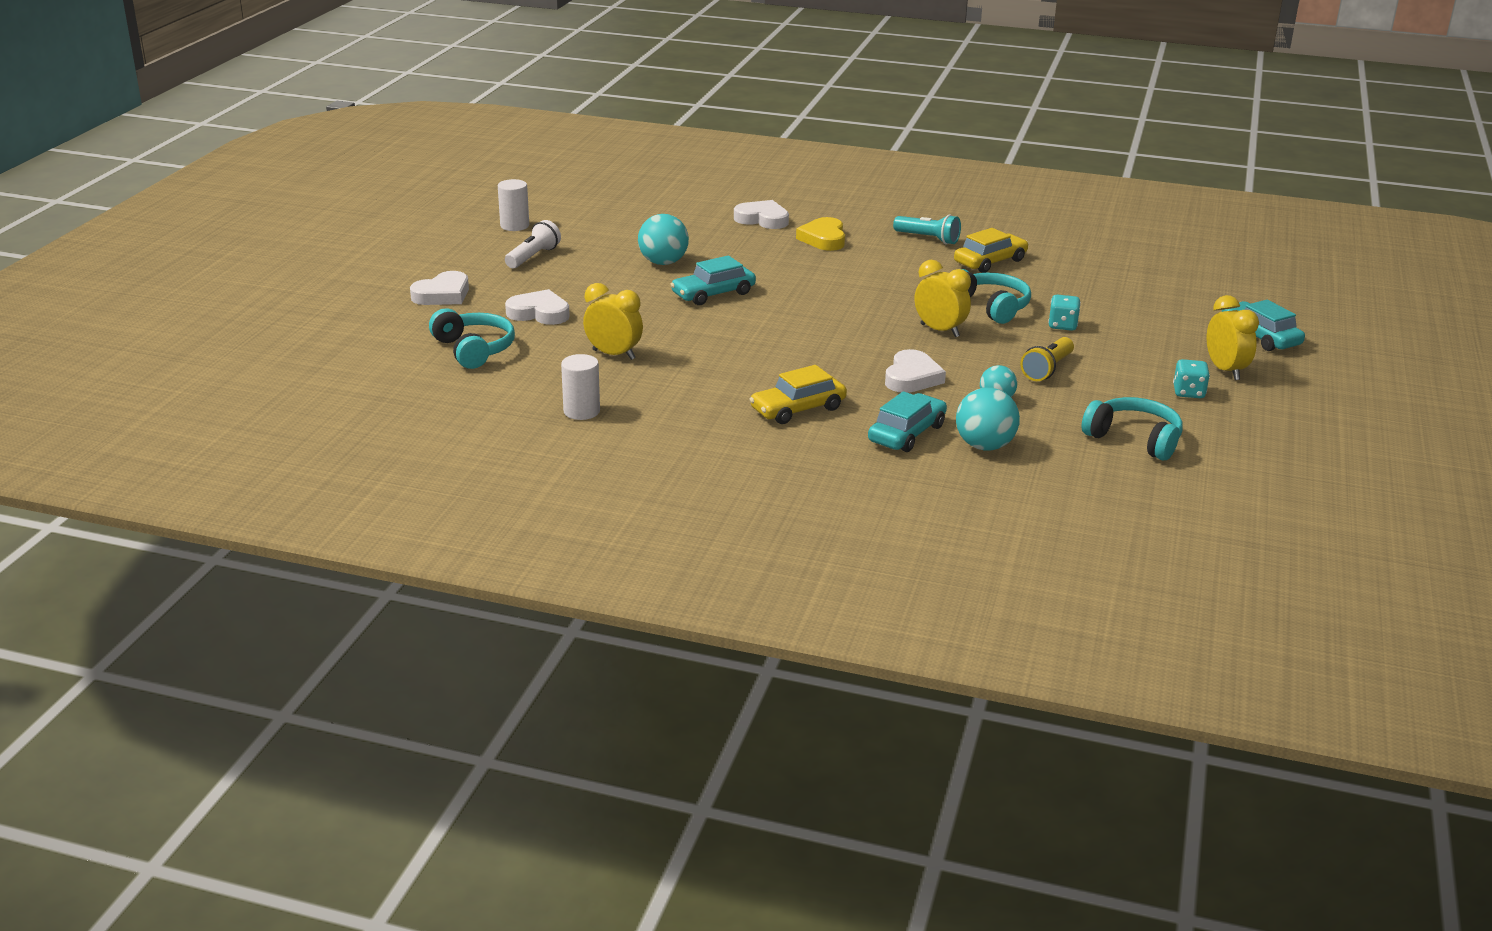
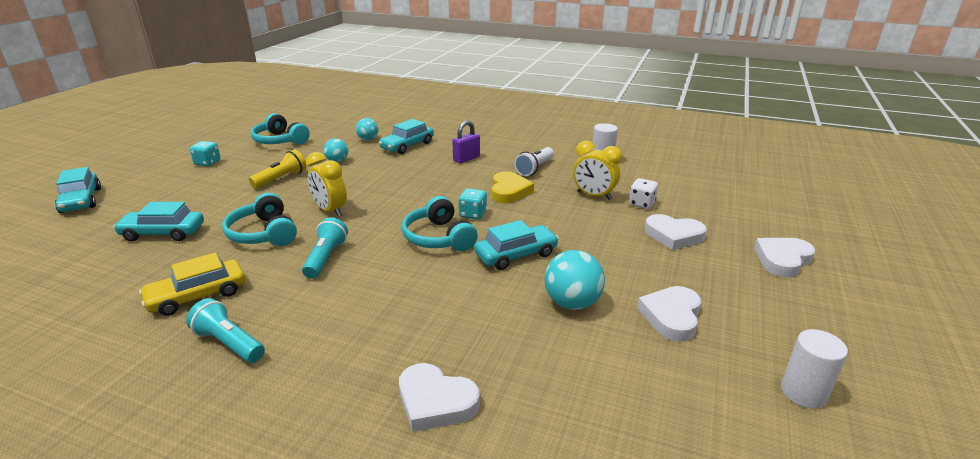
camera: 175 degrees left, 0 degrees up
(474, 350) = (704, 202): turquoise headphones -> turquoise headphones (439, 238)
(533, 257) = (730, 317): white flashlight -> white flashlight (535, 168)
(556, 346) = (641, 204): none -> white dice
(798, 409) = (466, 159): yellow car -> purple padlock
(823, 239) = (366, 347): yellow heart -> yellow heart (509, 191)
(903, 288) = (326, 258): none -> turquoise flashlight
(912, 377) = (381, 175): white heart -> white heart (671, 316)
(984, 446) = (368, 139): turquoise ball -> turquoise ball, size x0.62
(1062, 325) = (224, 213): turquoise dice -> turquoise dice (473, 214)
(1099, 305) = (163, 233): none -> turquoise car
(1225, 371) = (158, 176): yellow clock -> none

